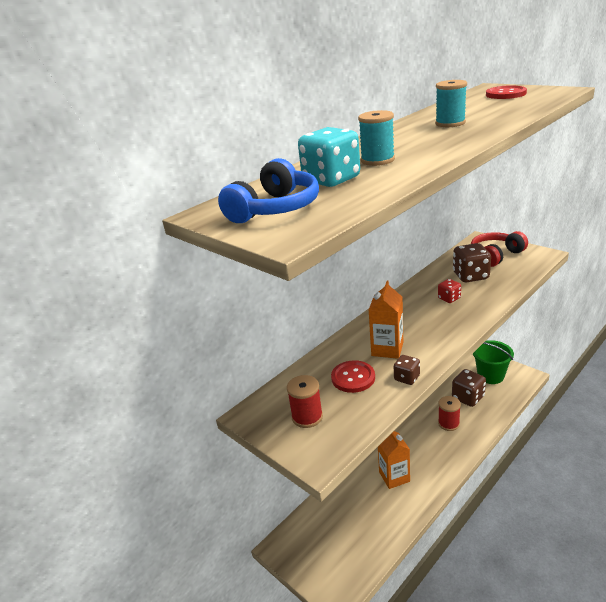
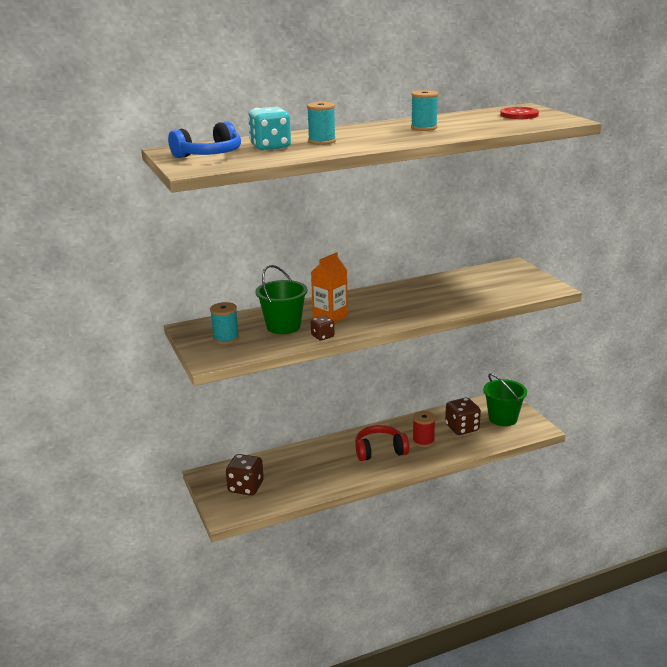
camera: 20 degrees right, 5 degrees down
(307, 417) = (226, 338): red spool -> turquoise spool
(353, 378) = (283, 326): red button -> green bucket
(394, 477) = (337, 461): orange carton -> none
(449, 298) = (423, 298): red dice -> none
(470, 276) = (464, 288): brown dice -> brown dice (246, 487)
(496, 255) = (509, 279): red headphones -> red headphones (380, 451)

